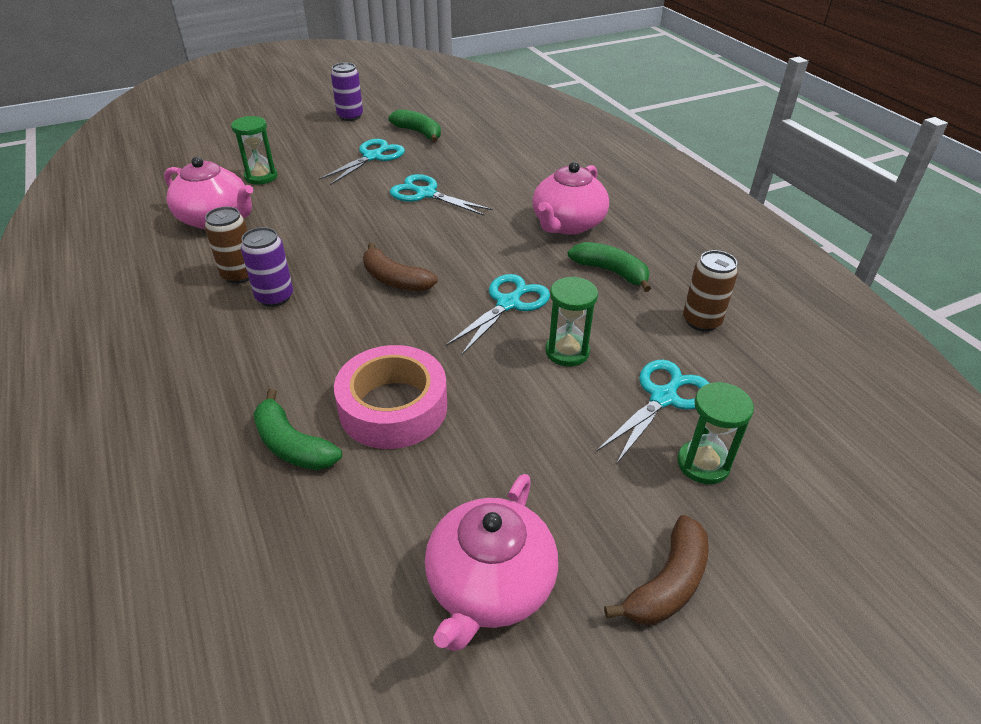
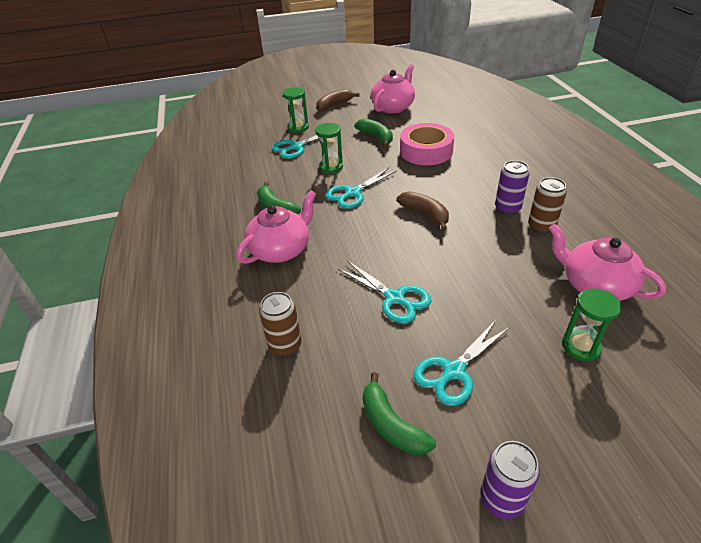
camera: 165 degrees left, 0 degrees up
(292, 445) = (472, 142): green banana -> green banana (376, 137)
(701, 321) = (247, 176): brown can -> brown can (285, 345)

